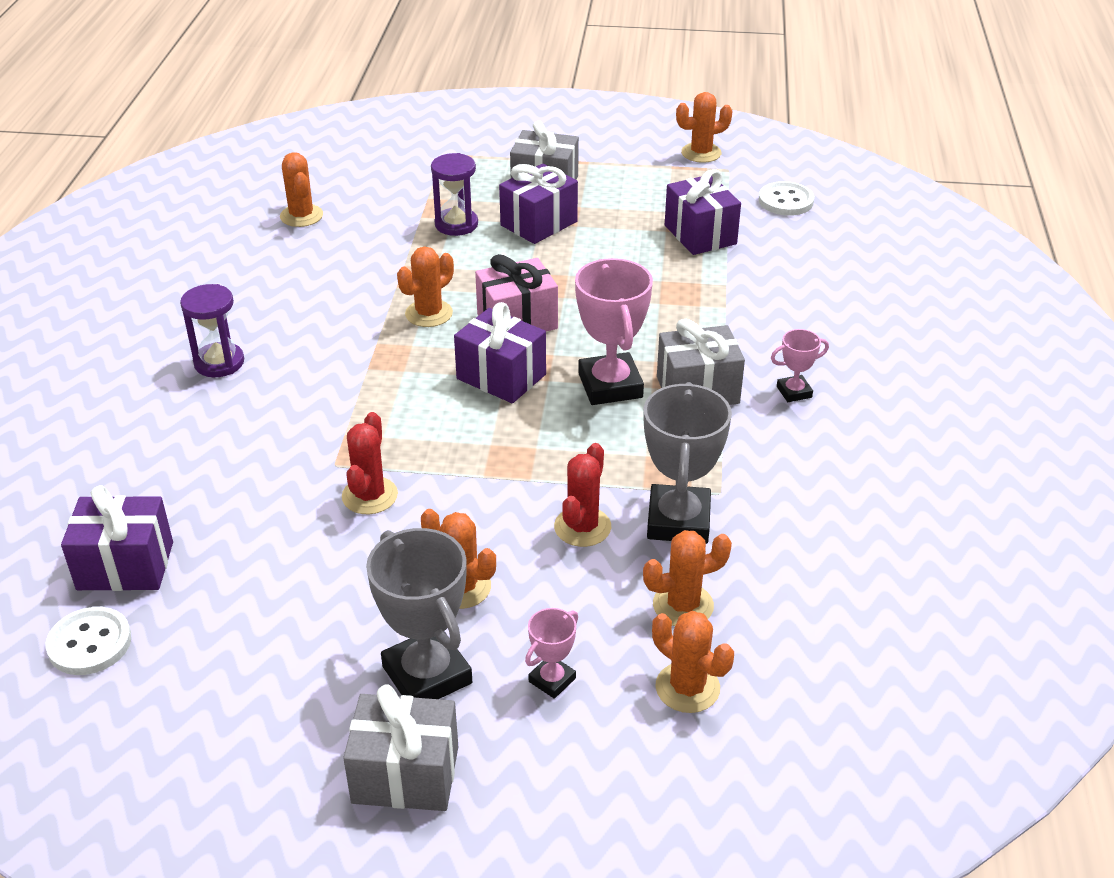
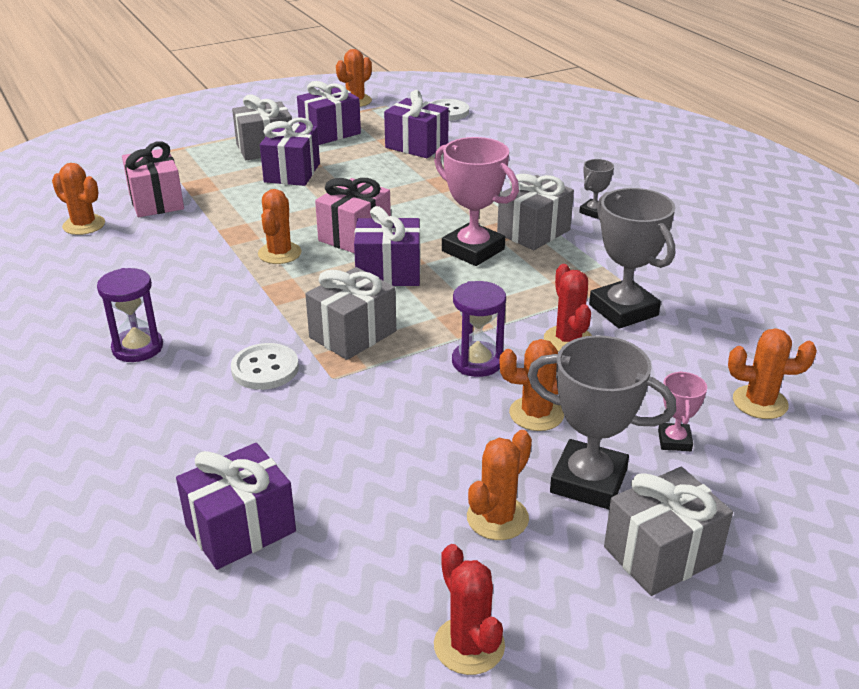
camera: 35 degrees left, 5 degrees down
(89, 643) = (283, 603): white button -> white button (265, 369)
(370, 496) = (389, 386): red cactus -> red cactus (469, 645)
(384, 212) = (156, 201): none -> pink gift
(397, 429) = (353, 334): none -> grey gift
(456, 224) = (227, 192): purple hourglass -> purple hourglass (477, 362)
(629, 186) = (330, 132): none -> purple gift
(683, 605) = (692, 357): orange cactus -> orange cactus (497, 518)
(794, 392) = (593, 212): pink trophy -> grey trophy

